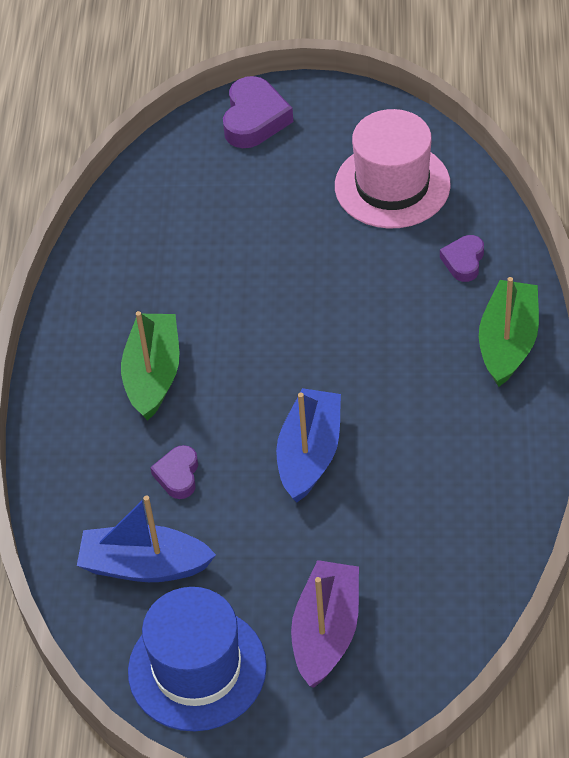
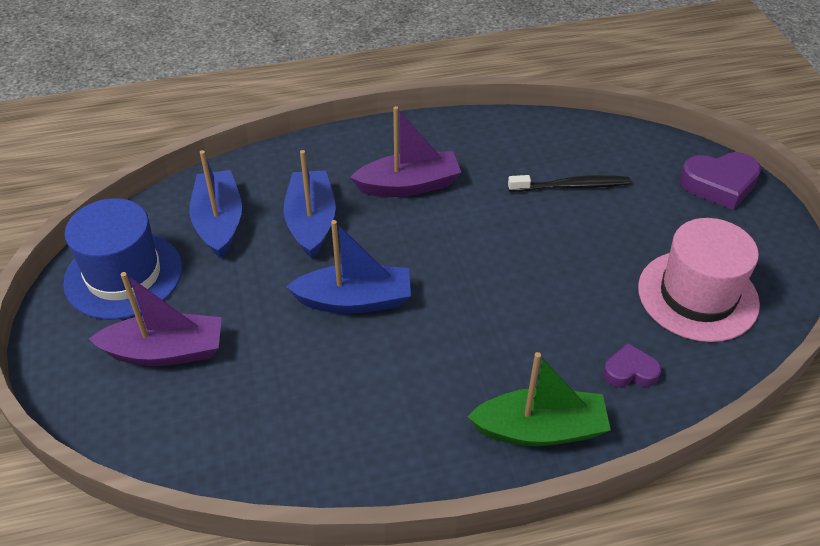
camera: 70 degrees right, 5 degrees down
(153, 374) = (409, 185): green boat -> purple boat
(178, 475) = (311, 222): purple heart -> blue boat
(211, 234) = (571, 186): none -> black toothbrush

